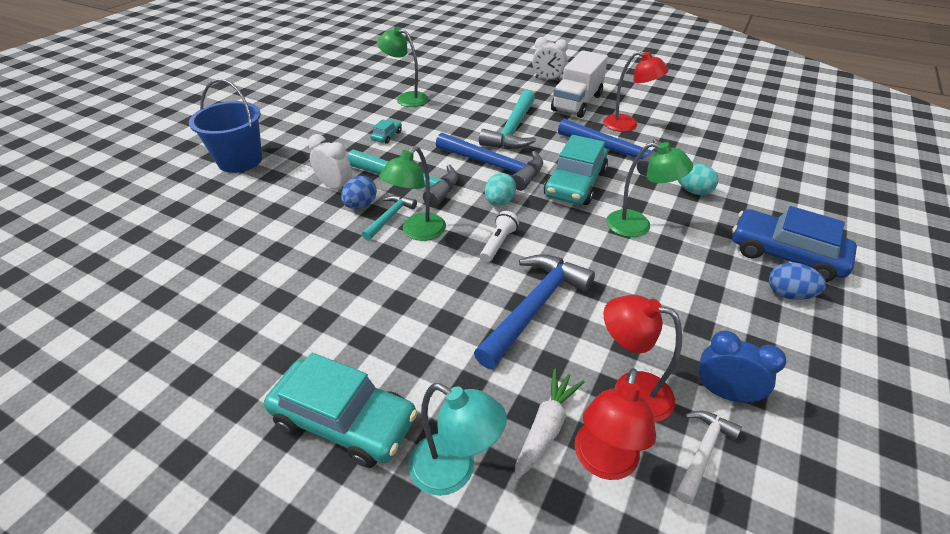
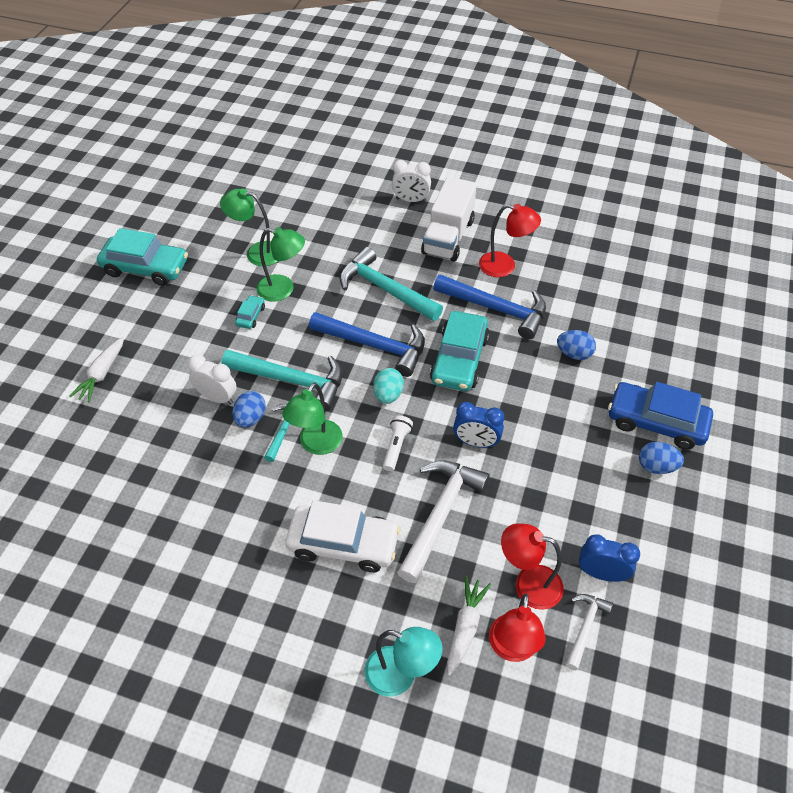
camera: 10 degrees left, 10 degrees up
(240, 160) = (102, 374): blue bucket -> white carrot
(344, 421) = (304, 649): turquoise car -> turquoise car (146, 268)
(421, 320) = (343, 544): none -> white car
(512, 130) = (385, 289): turquoise hammer -> turquoise hammer turned 120 degrees clockwise
(534, 307) = (440, 514): blue hammer -> white hammer
(583, 249) = (476, 442): none -> blue clock
(638, 226) = (524, 406): green lamp -> green lamp (283, 289)
(693, 191) = (574, 354): turquoise egg -> blue egg

